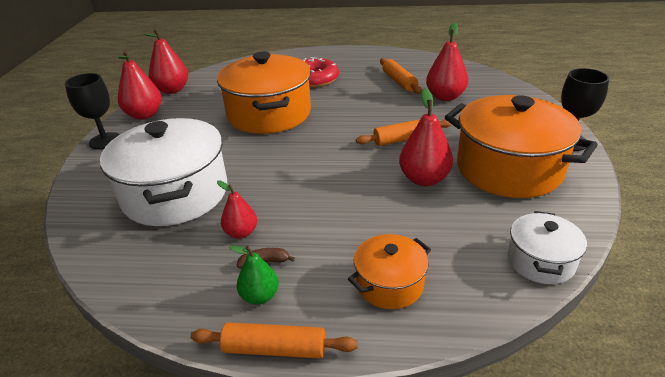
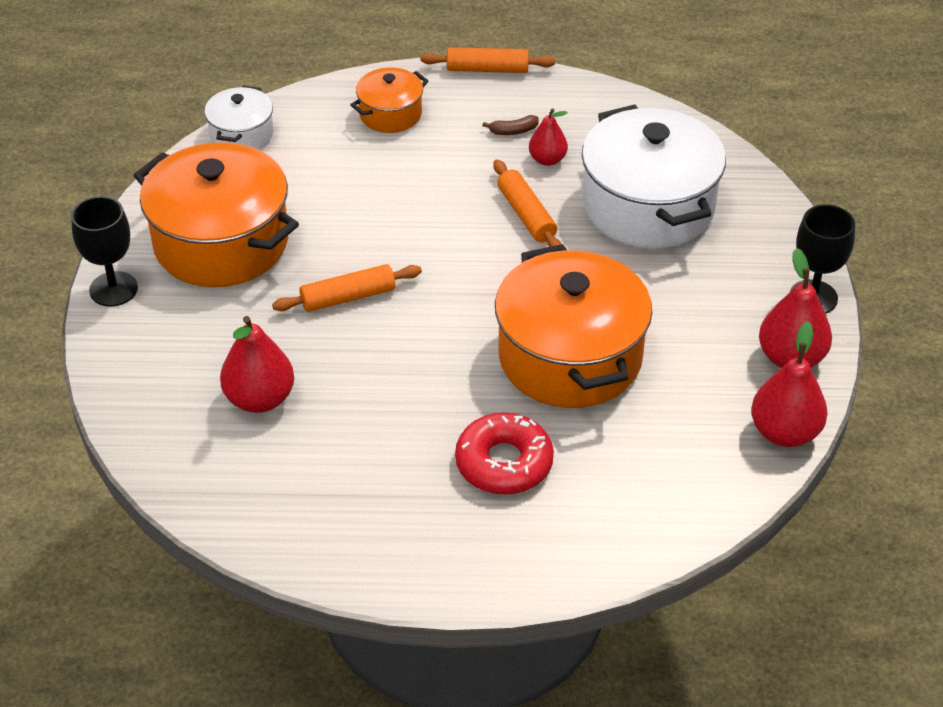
camera: 175 degrees right, 10 degrees up
(260, 296) = (510, 103): green pear -> none
(399, 82) = (335, 450): orange rolling pin -> orange rolling pin (526, 215)
(424, 179) = (334, 227): red pear -> none

